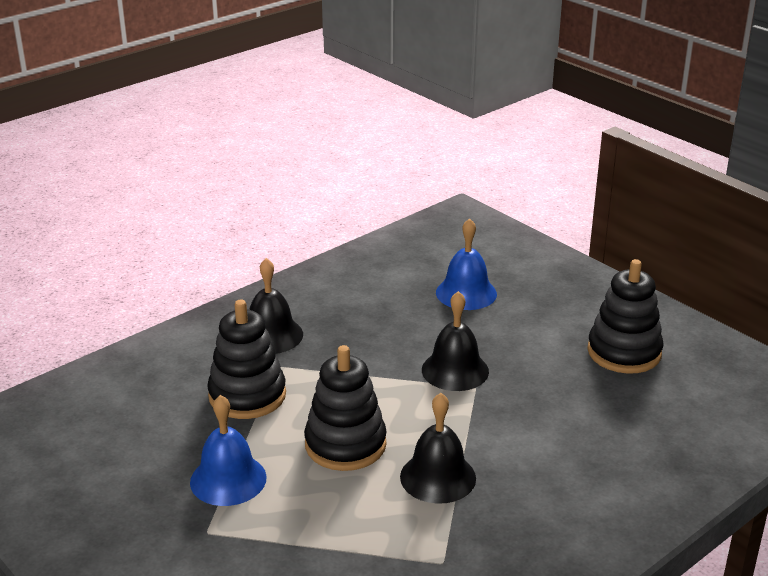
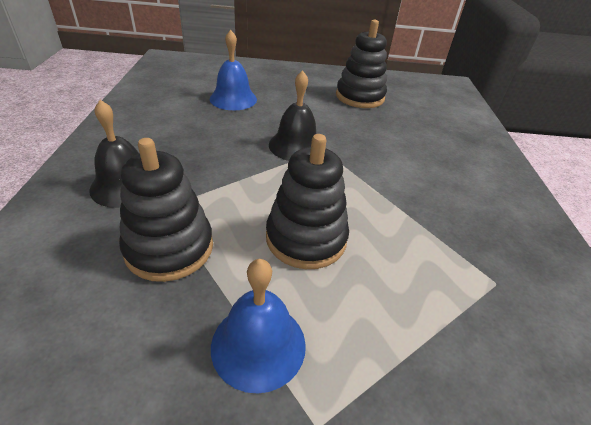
camera: 50 degrees left, 10 degrees up
(438, 477) = (395, 221): black bell -> none

